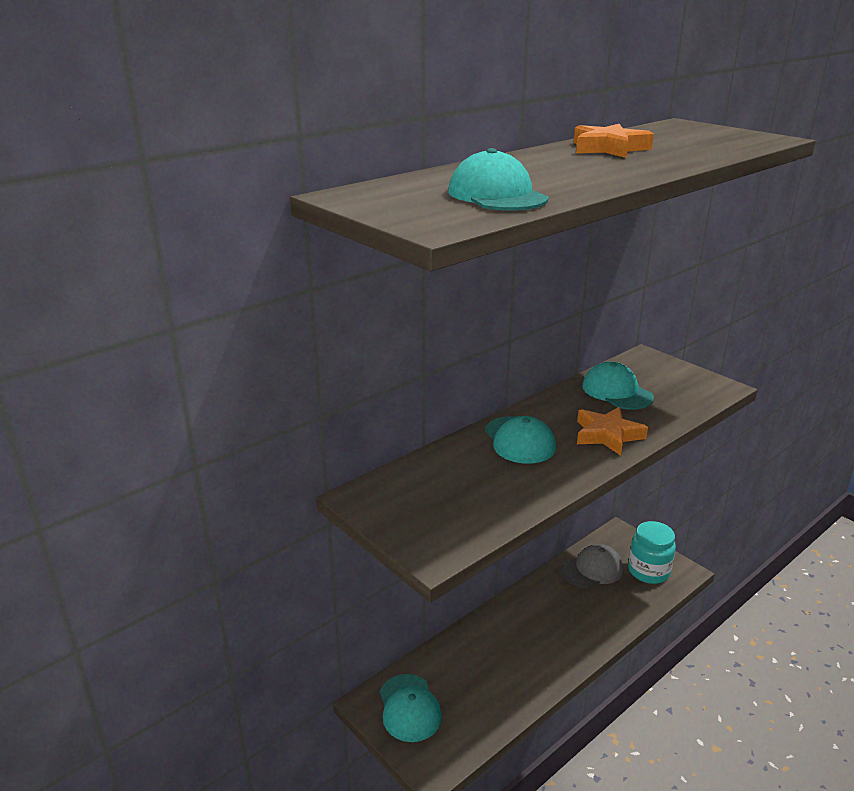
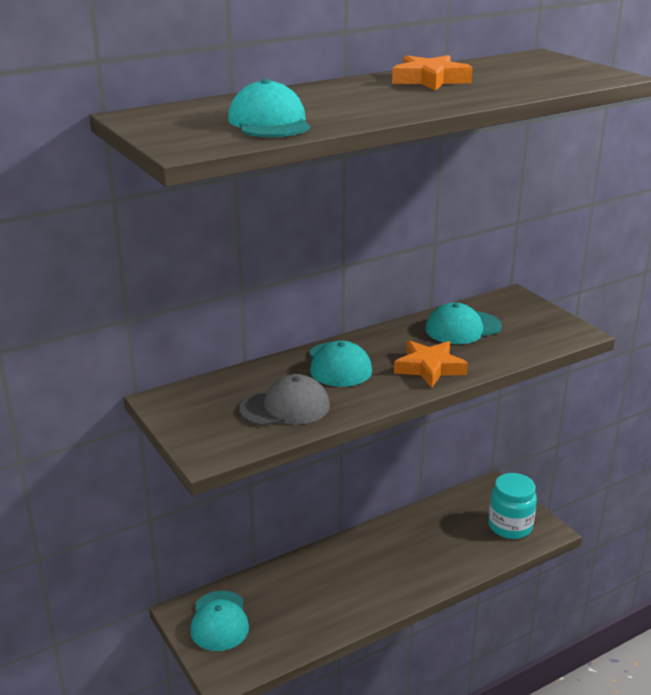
camera: 10 degrees right, 0 degrees up
(592, 569) = (450, 518): grey cap -> grey cap (285, 407)
(617, 391) = (463, 328): turquoise cap -> turquoise cap turned 90 degrees counterclockwise

